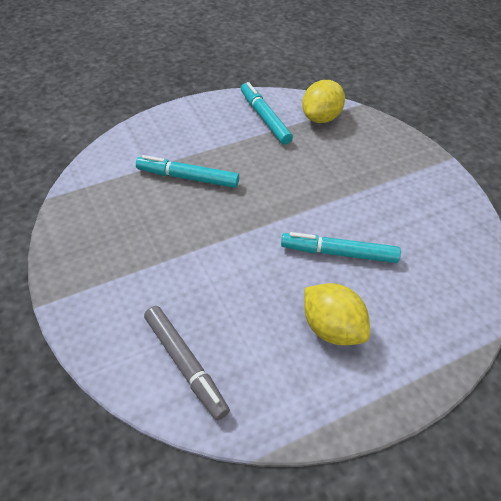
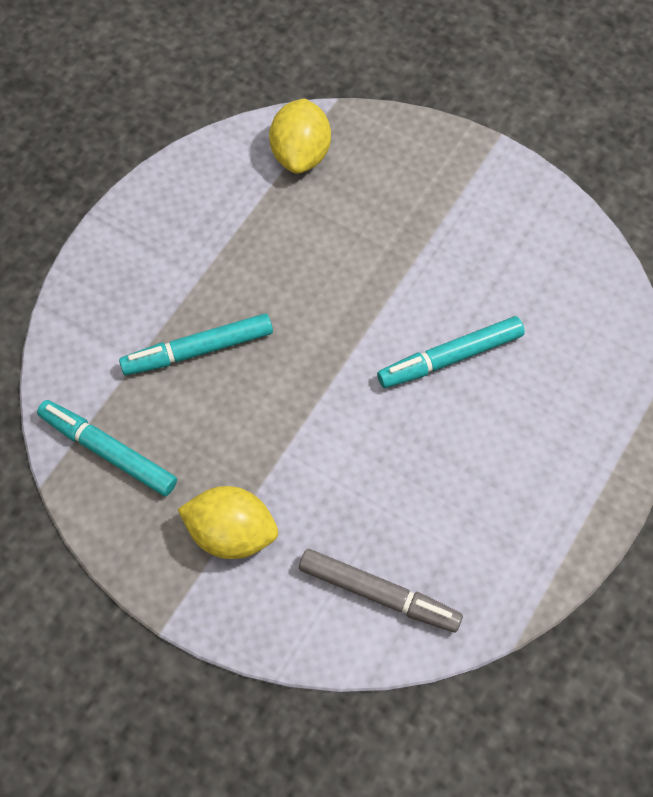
camera: 30 degrees left, 15 degrees up
(265, 118) = (227, 194): turquoise marker -> turquoise marker (108, 451)
(332, 328) = (500, 459): yellow lemon -> yellow lemon (231, 533)

